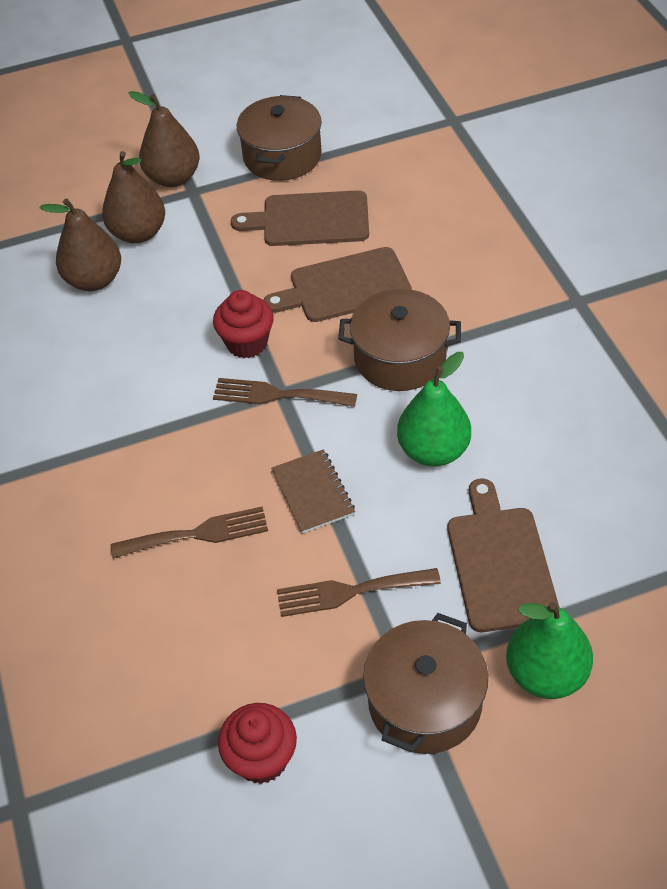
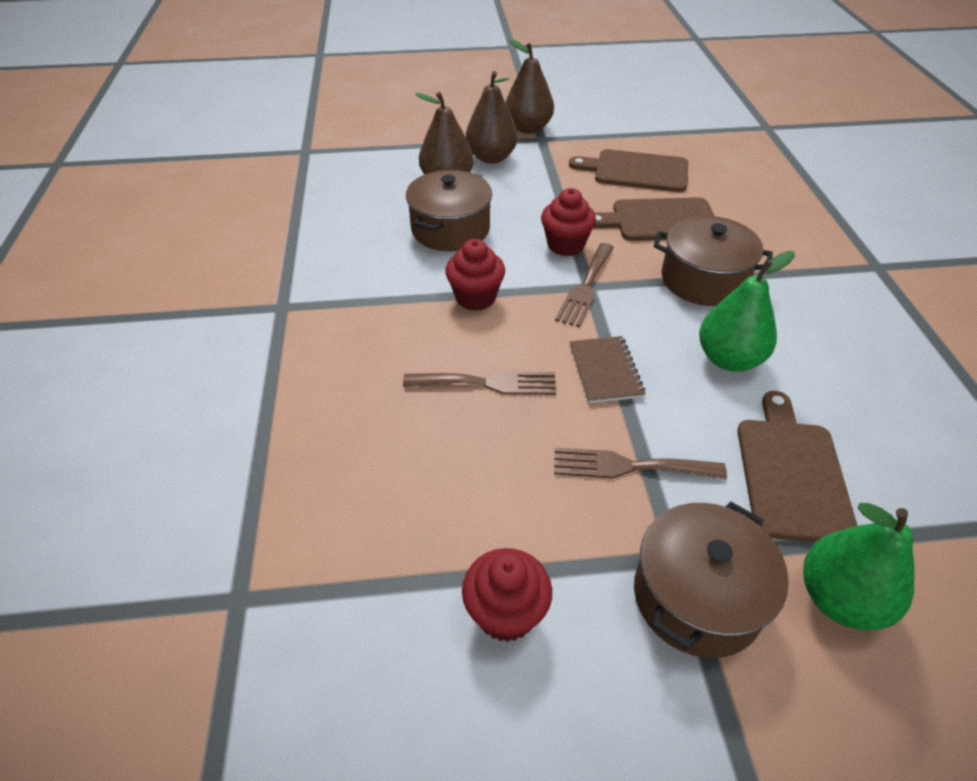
camera: 10 degrees right, 5 degrees down
(163, 434) = (475, 298): none -> red cupcake
(277, 395) = (585, 287): brown fork -> brown fork turned 90 degrees counterclockwise
(282, 156) = (620, 128): brown pot -> brown pot (450, 229)

